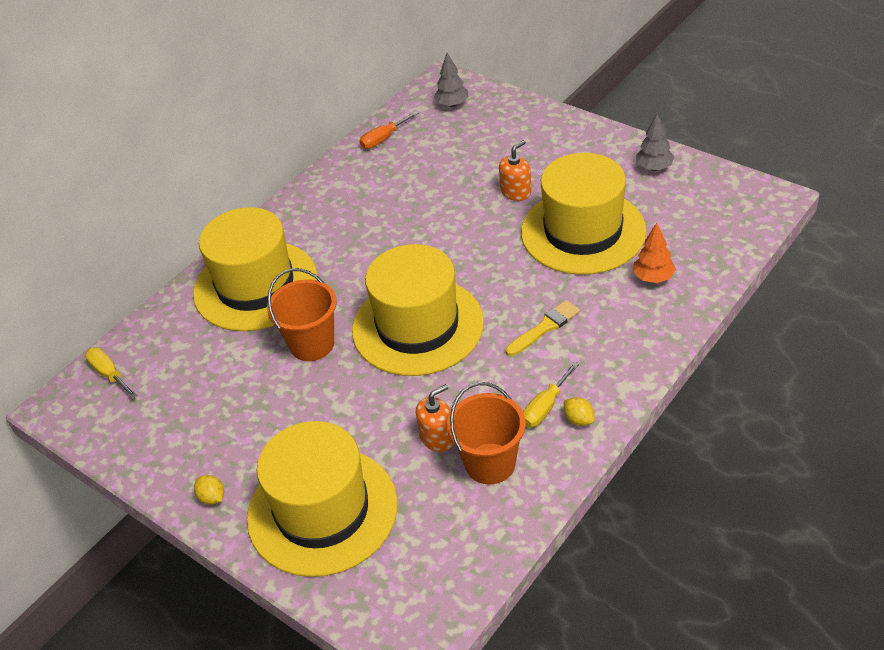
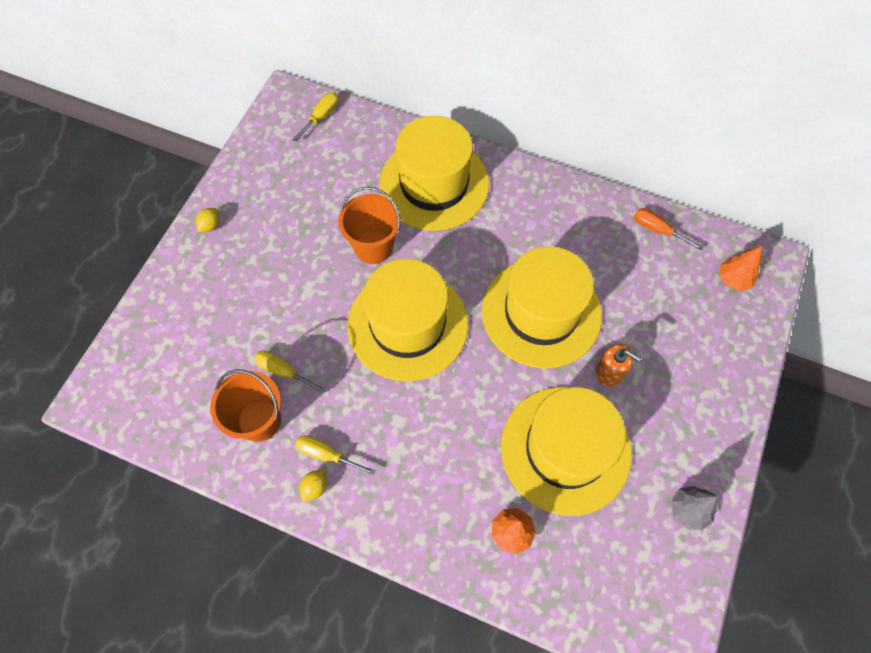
camera: 70 degrees right, 20 degrees up
(322, 511) = (203, 304): yellow hat -> yellow hat (541, 312)
(437, 437) = (283, 371): orange soap dispenser -> yellow screwdriver
(452, 104) = (733, 279): grey tree -> orange tree
(544, 328) = (424, 436): yellow brush -> none

